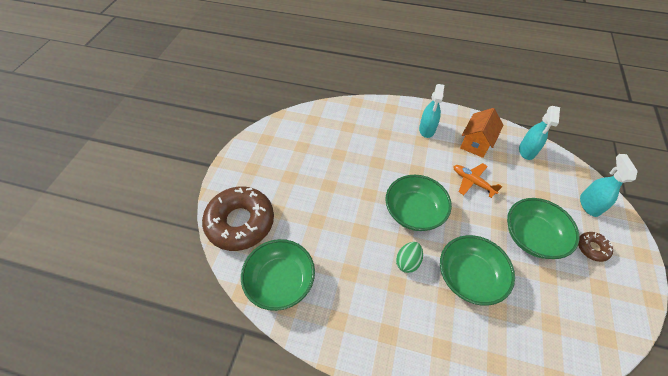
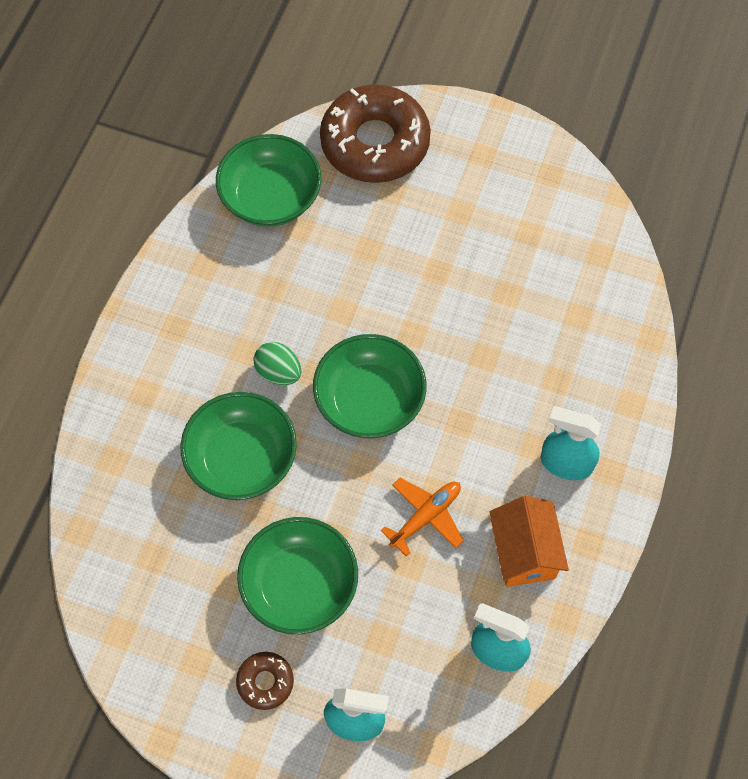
camera: 95 degrees right, 10 degrees up
(476, 143) = (524, 552): orange house -> orange house turned 45 degrees clockwise

